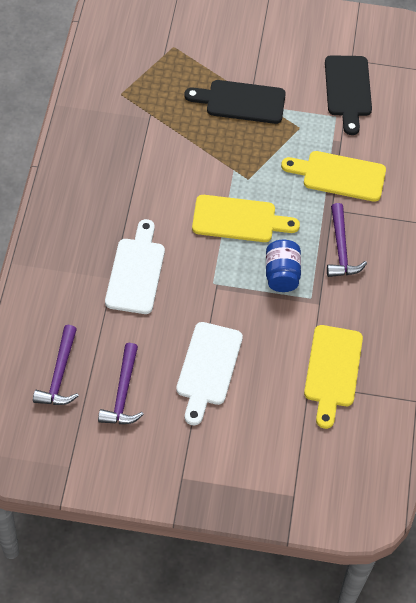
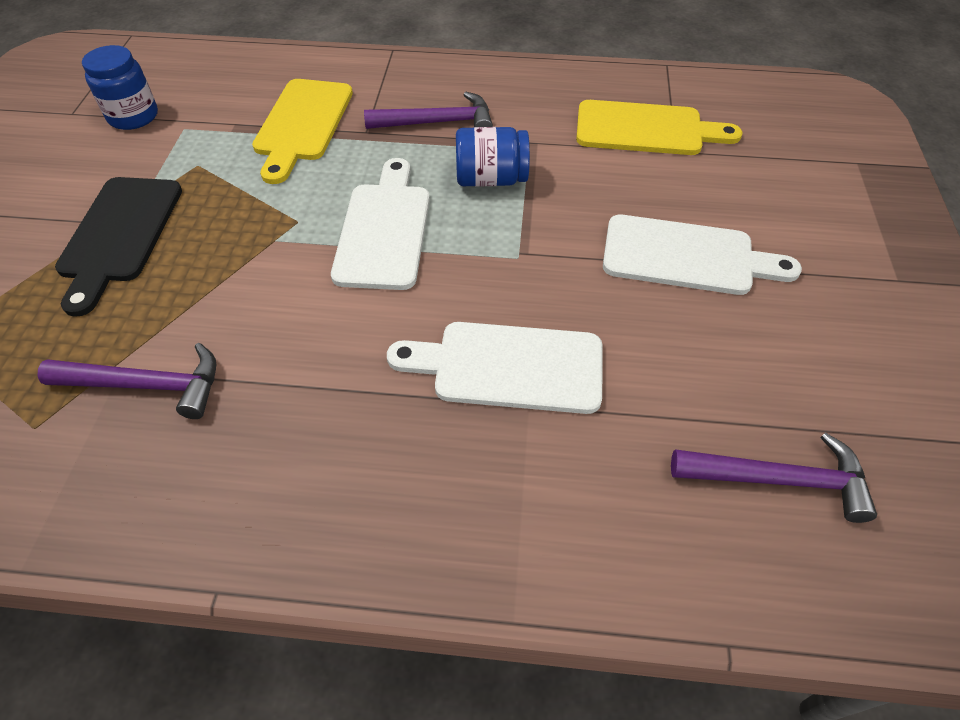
camera: 90 degrees left, 5 degrees down
(123, 393) = (778, 368): purple hammer -> purple hammer (147, 385)
(239, 220) = (384, 230): yellow cutting board -> white cutting board
(348, 90) = (133, 116): black cutting board -> blue jar

